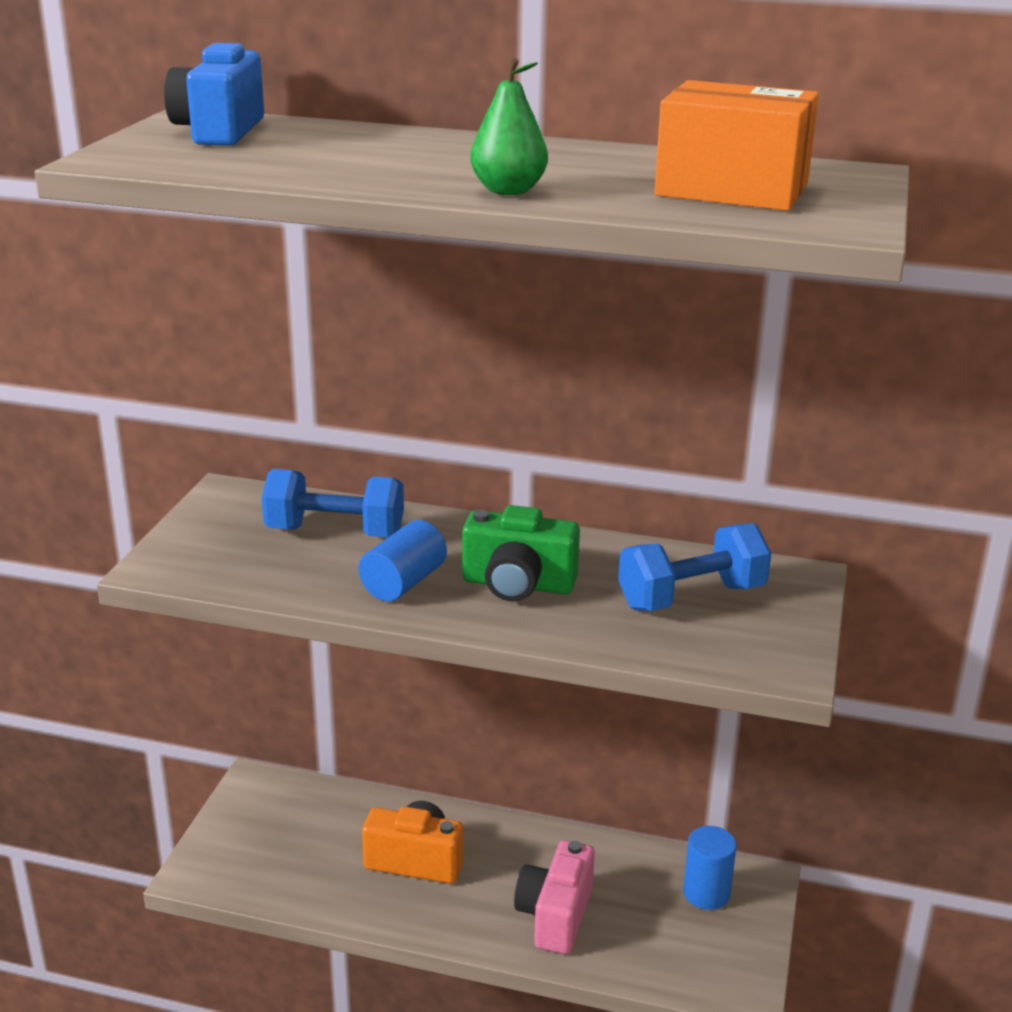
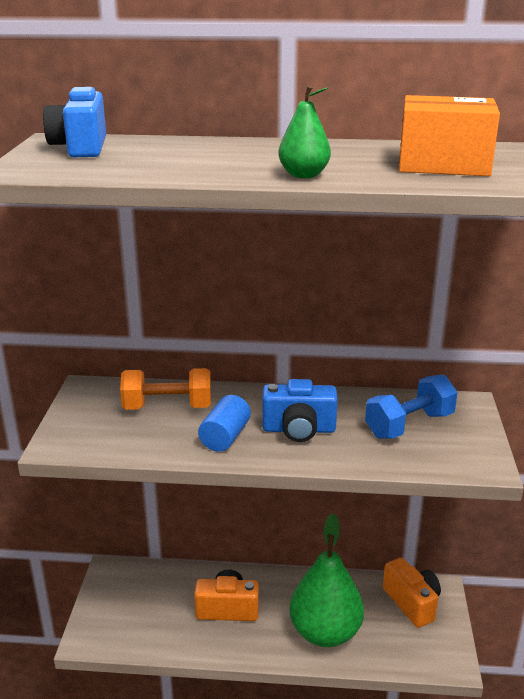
camera: 10 degrees left, 0 degrees up
(335, 532) = (168, 407): blue dumbbell -> orange dumbbell
(518, 585) = (299, 429): green camera -> blue camera
(555, 915) = (325, 632): pink camera -> green pear
(706, 893) = (412, 603): blue cylinder -> orange camera

